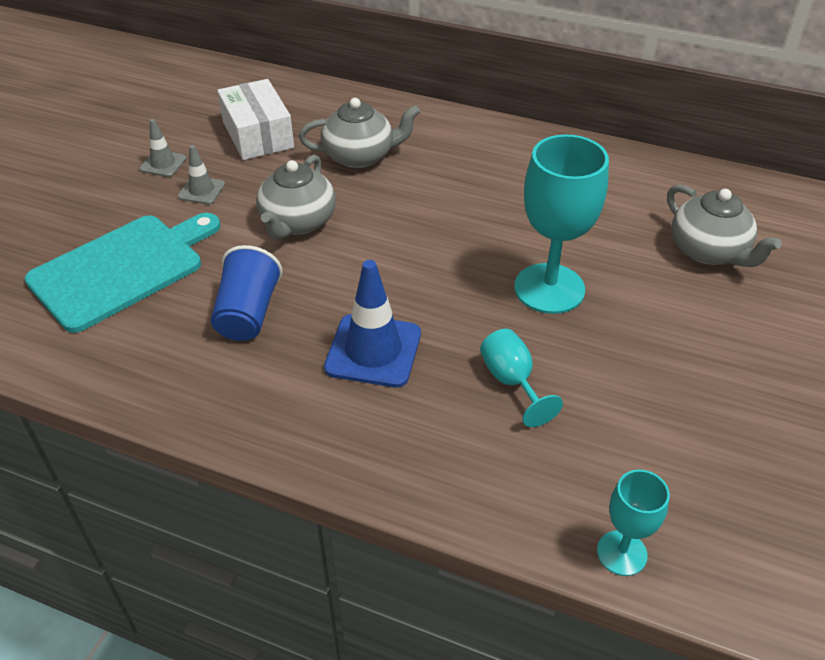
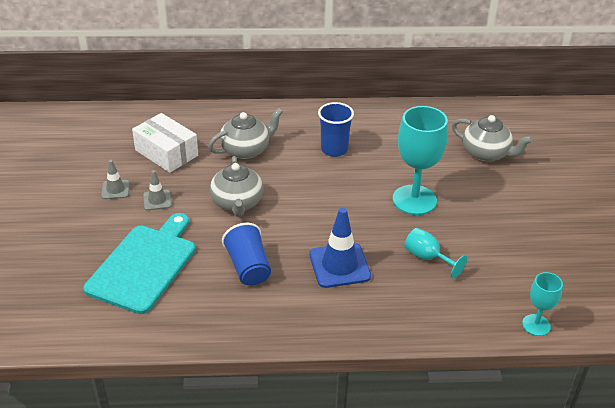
camera: 25 degrees left, 5 degrees down
(479, 186) = (334, 149): none -> blue cup

